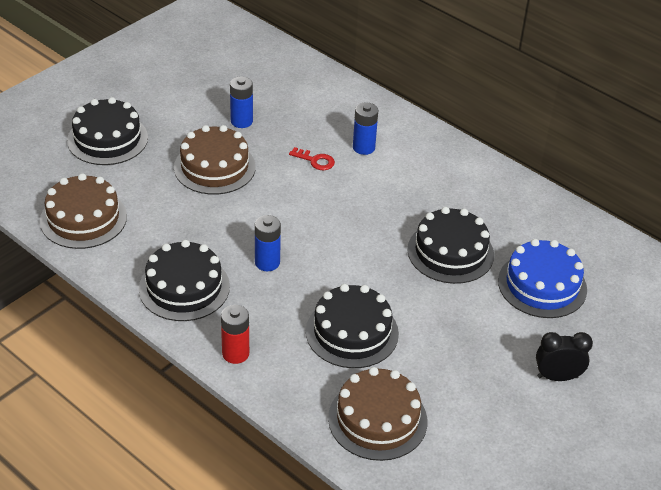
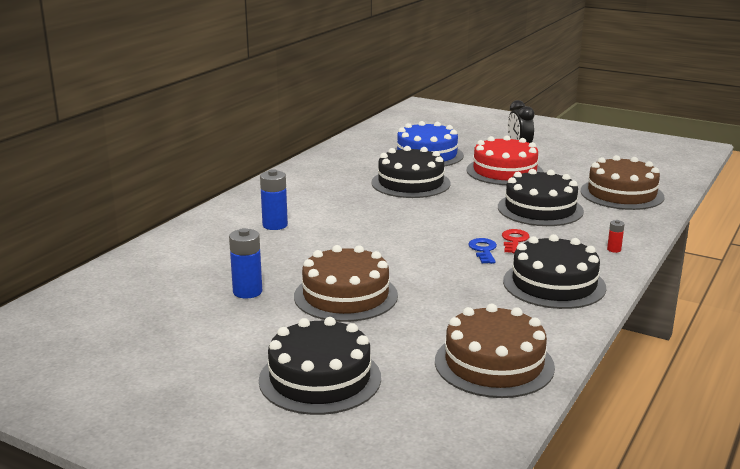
camera: 100 degrees left, 20 degrees down
(235, 353) = (614, 249): red battery -> red battery, size x0.52
(267, 262) = (483, 250): blue battery -> blue key
(315, 161) = (308, 245): red key -> red key (514, 240)
(473, 338) = (504, 171): none -> red cake

